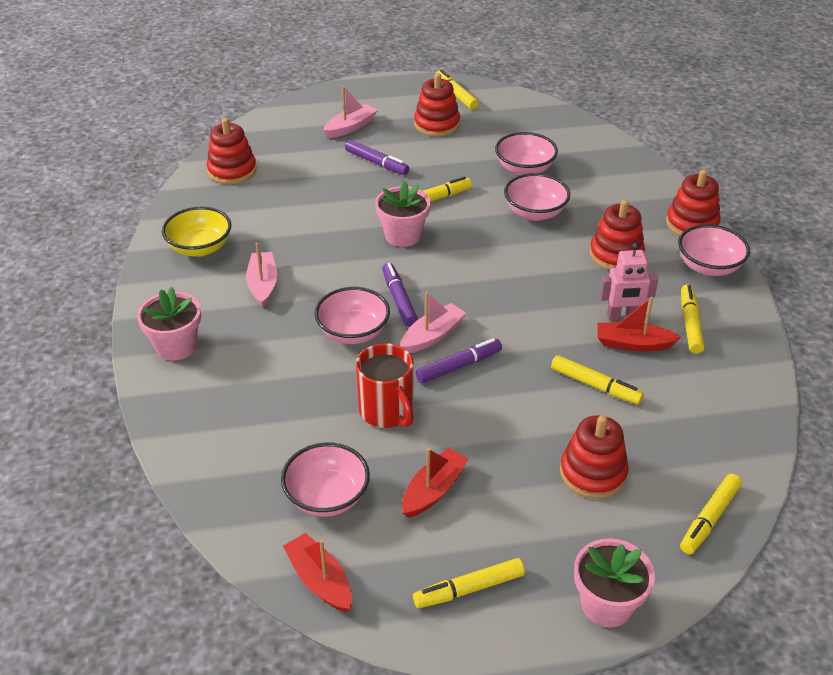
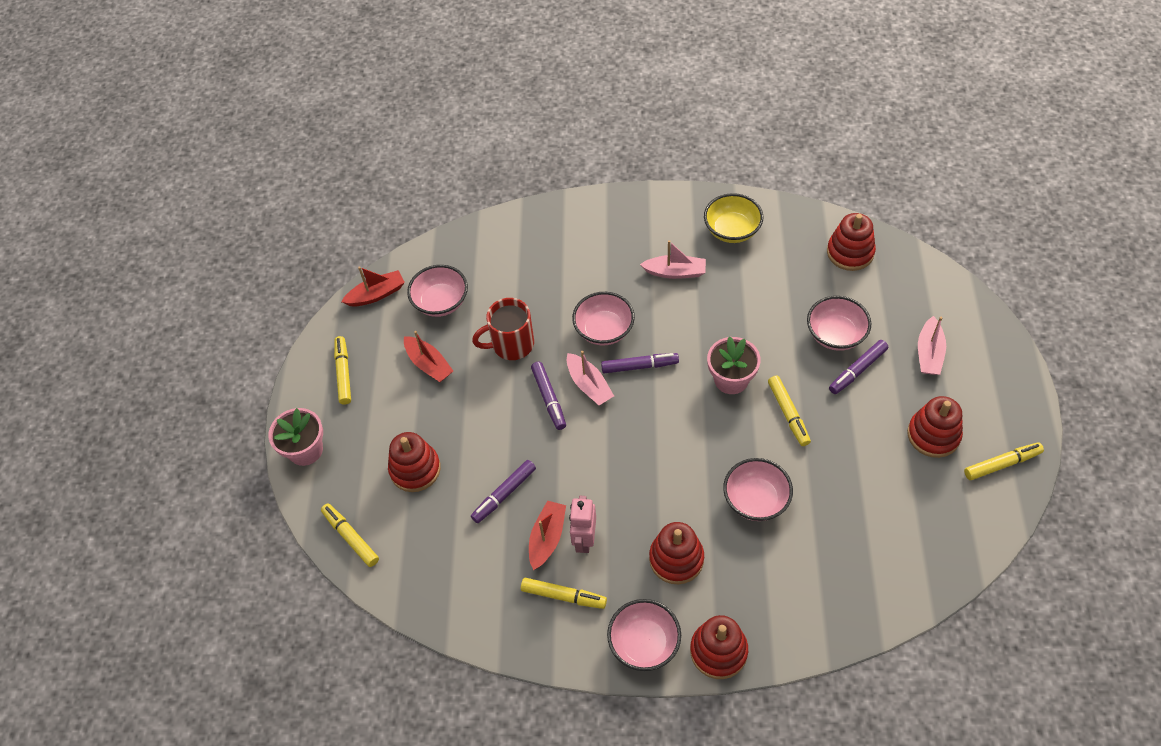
camera: 105 degrees right, 15 degrees up
(176, 346) = (611, 218): pink flower pot -> none
(350, 127) = (929, 353): pink boat -> pink boat turned 45 degrees clockwise
(524, 169) = (837, 506): pink bowl -> pink bowl (835, 335)
(595, 386) = (504, 494): yellow marker -> purple marker

